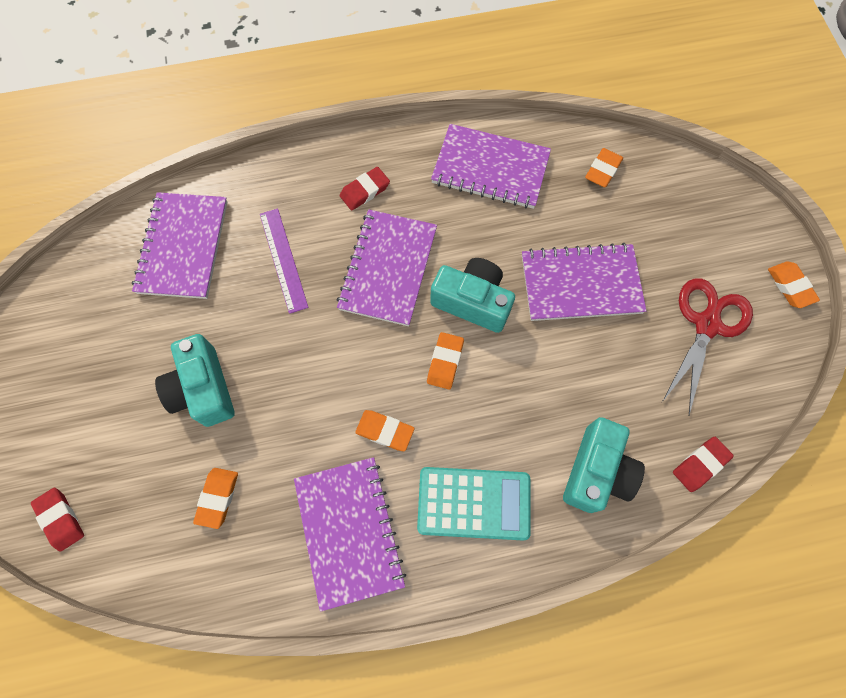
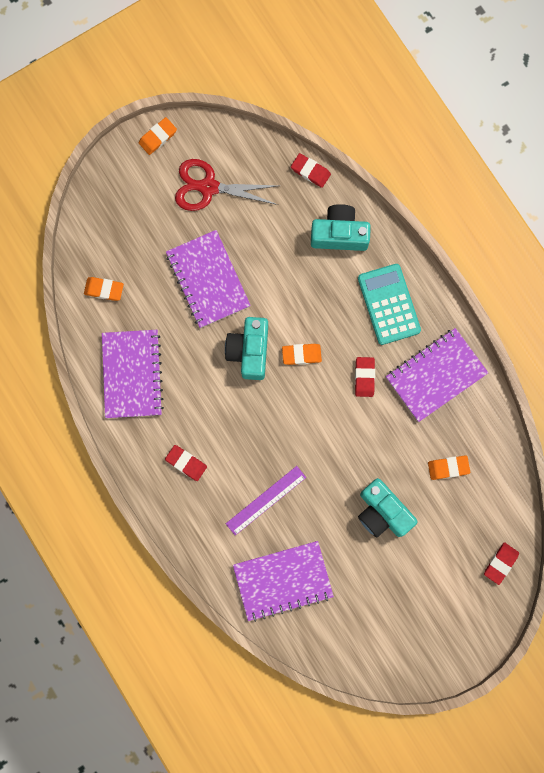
camera: 110 degrees left, 10 degrees up
(203, 389) = (382, 512): turquoise camera -> turquoise camera turned 90 degrees clockwise
(385, 431) = (364, 377): orange eraser -> red eraser
(388, 269) = (245, 420): purple notebook -> none

